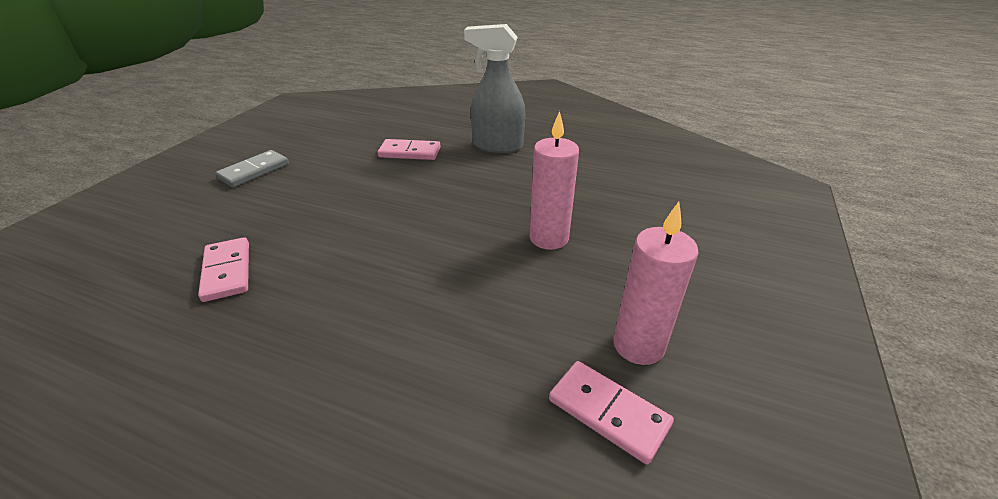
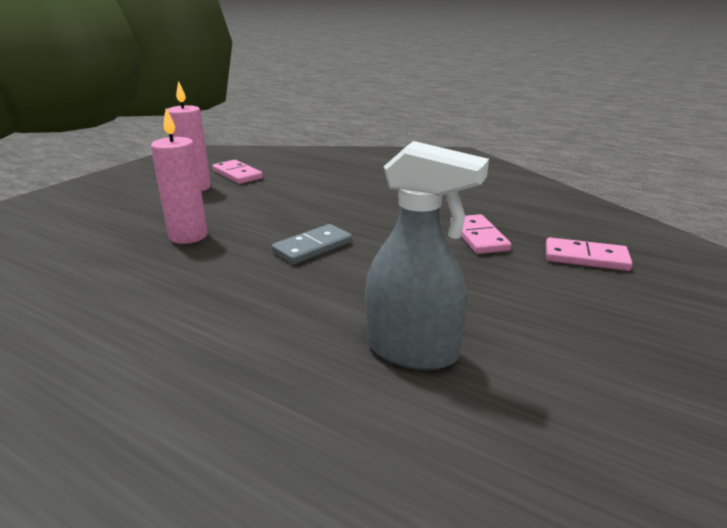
camera: 170 degrees left, 10 degrees down
(254, 171) = (553, 352): grey domino -> grey domino (312, 247)
(410, 152) = (289, 367): pink domino -> pink domino (586, 258)
(497, 146) = (123, 366): grey spray bottle -> grey spray bottle (412, 351)

